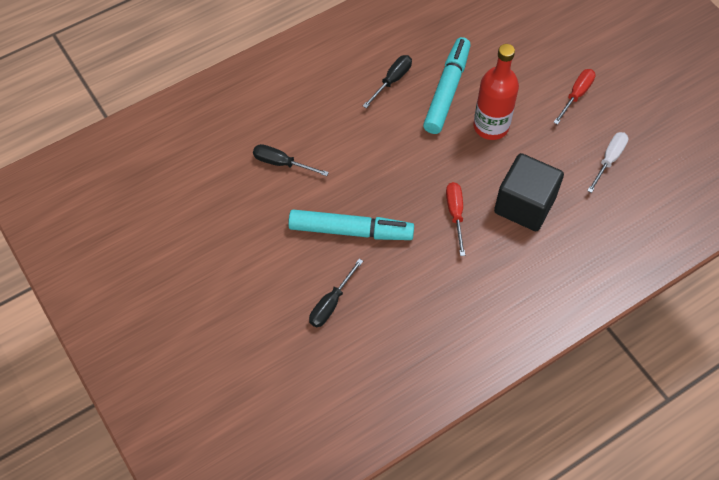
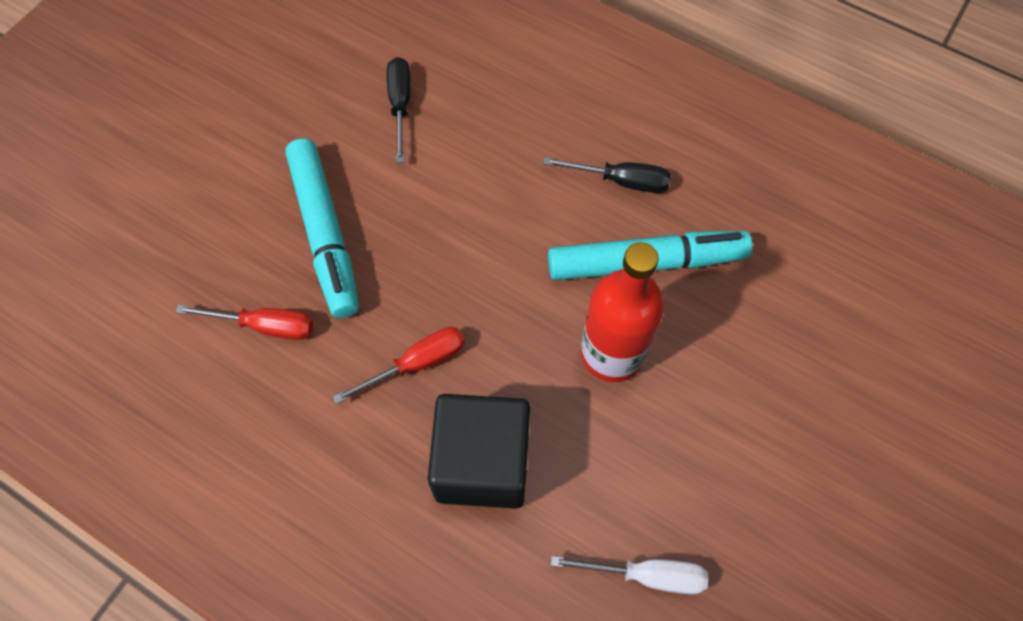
camera: 65 degrees right, 5 degrees up
(331, 303) = (194, 258): black screwdriver -> none
(576, 95) = (756, 467): red screwdriver -> red screwdriver (265, 326)

